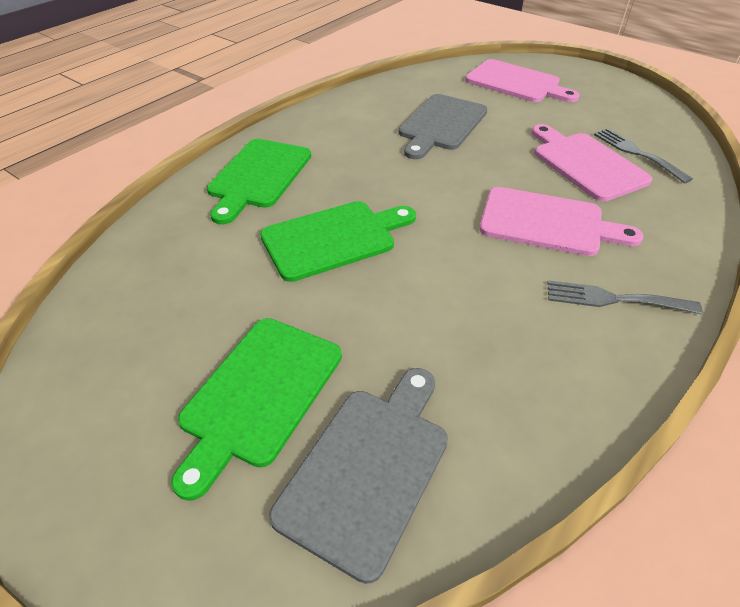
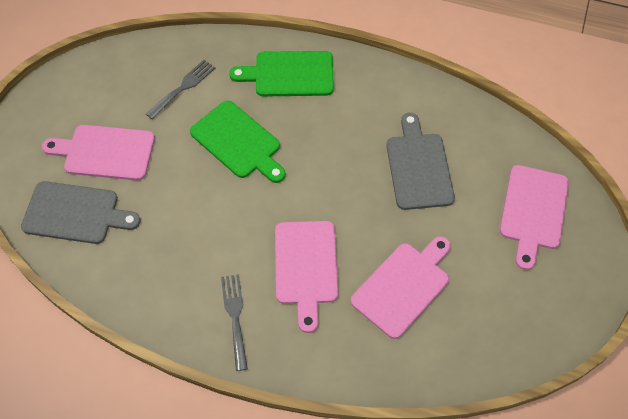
camera: 70 degrees right, 15 degrees up
(259, 394) = (105, 152): green cutting board -> pink cutting board
(441, 124) = (418, 167): grey cutting board -> grey cutting board turned 75 degrees clockwise
(636, 153) = (441, 326): grey fork -> grey fork (183, 87)

